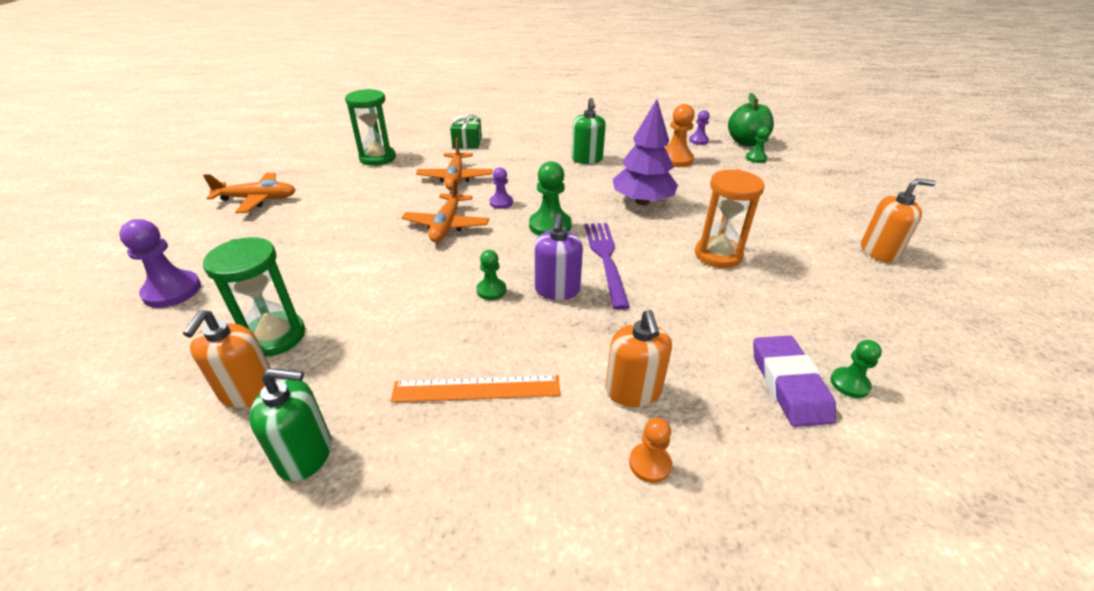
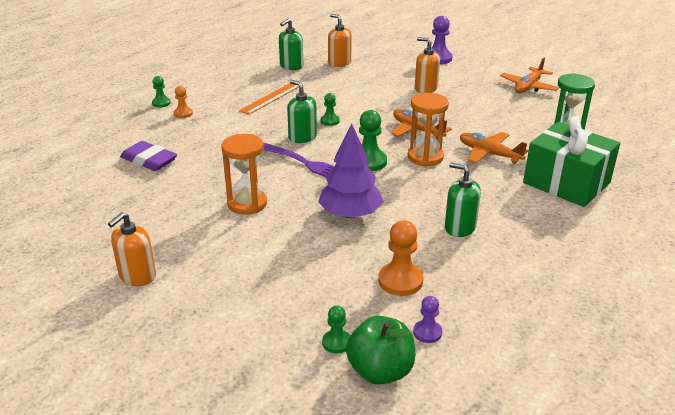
camera: 130 degrees right, 5 degrees down
(275, 337) = (368, 71): green hourglass -> none
(467, 142) = (566, 183): green gift -> green gift, size x2.04
(501, 202) = (425, 157): purple pawn -> orange hourglass
(557, 290) = (302, 137): purple soap dispenser -> green soap dispenser
(633, 391) = (213, 125): orange soap dispenser -> orange soap dispenser (425, 88)
(849, 384) = (120, 175): green pawn -> green pawn (161, 103)

